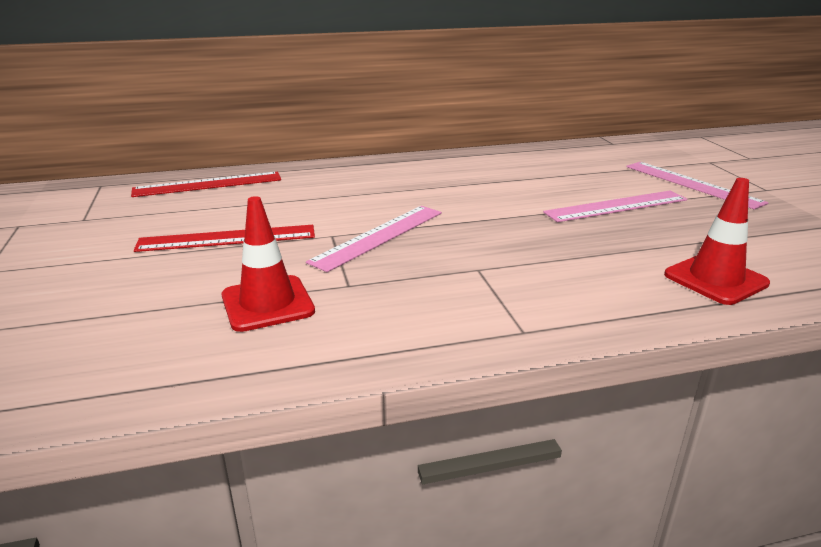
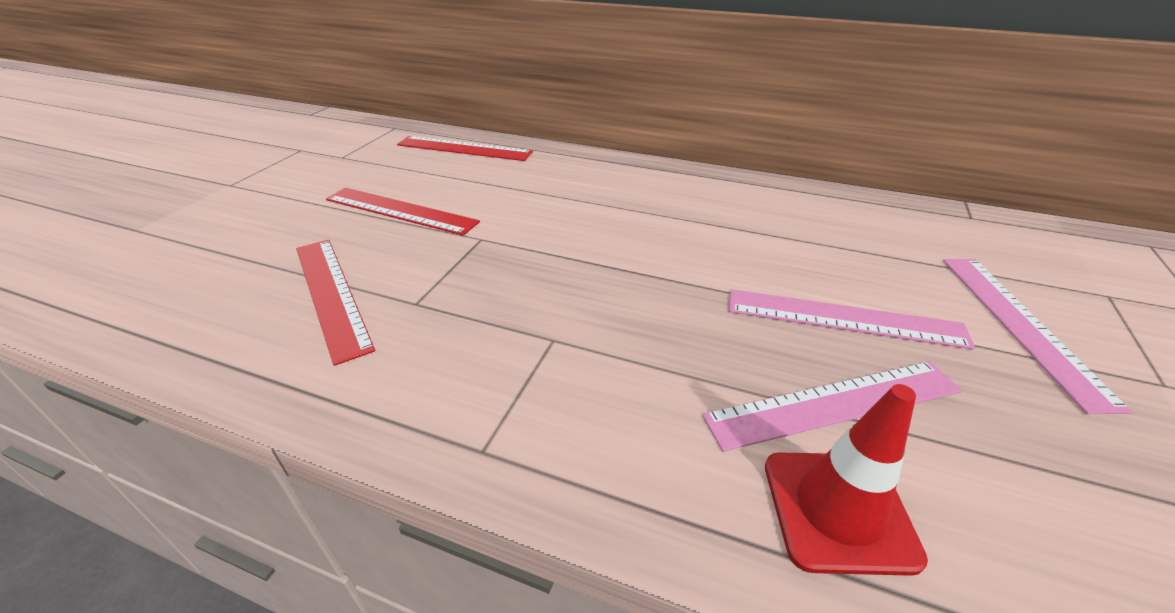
camera: 35 degrees right, 10 degrees up
(267, 303) = (331, 294): red traffic cone -> red ruler
(379, 236) = (517, 256): pink ruler -> pink ruler (834, 403)

